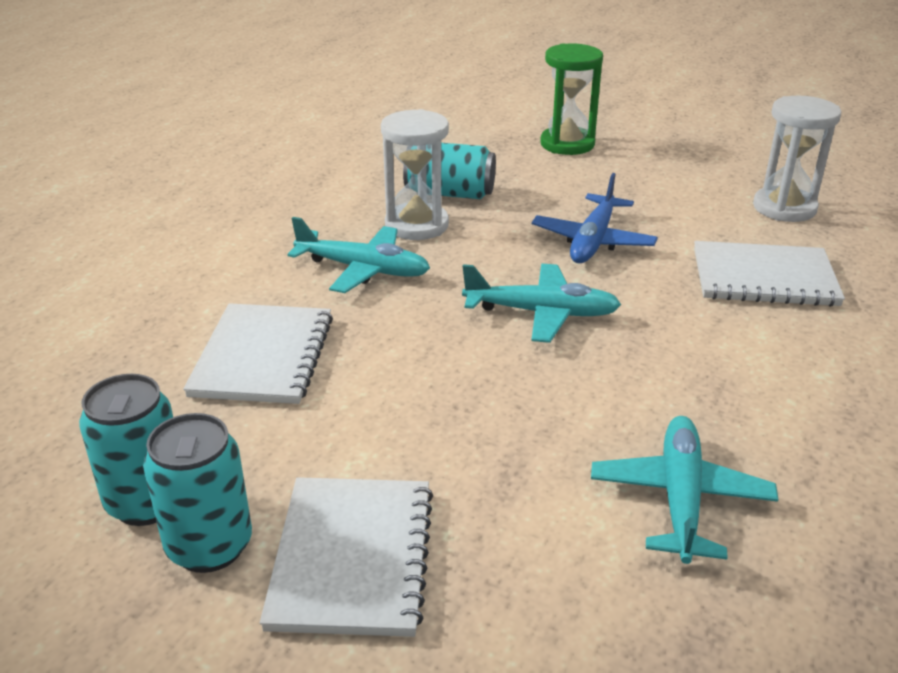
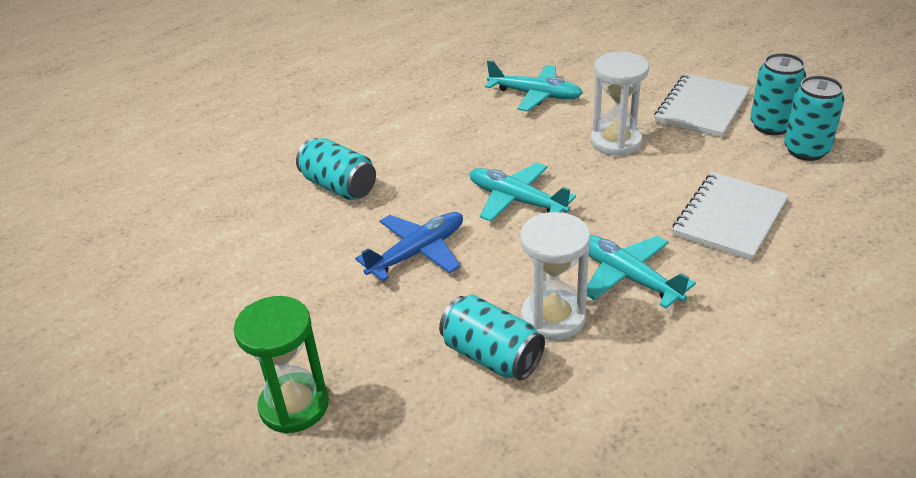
camera: 150 degrees left, 5 degrees up
(680, 498) = (535, 95): turquoise plane -> turquoise plane turned 105 degrees counterclockwise
(764, 277) = (339, 186): white notebook -> turquoise can
(784, 208) = (228, 241): white hourglass -> white hourglass (616, 142)

